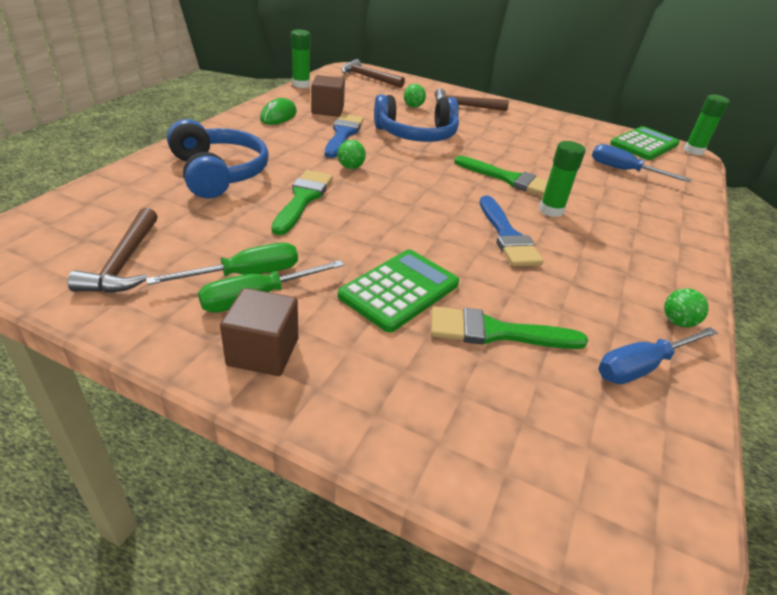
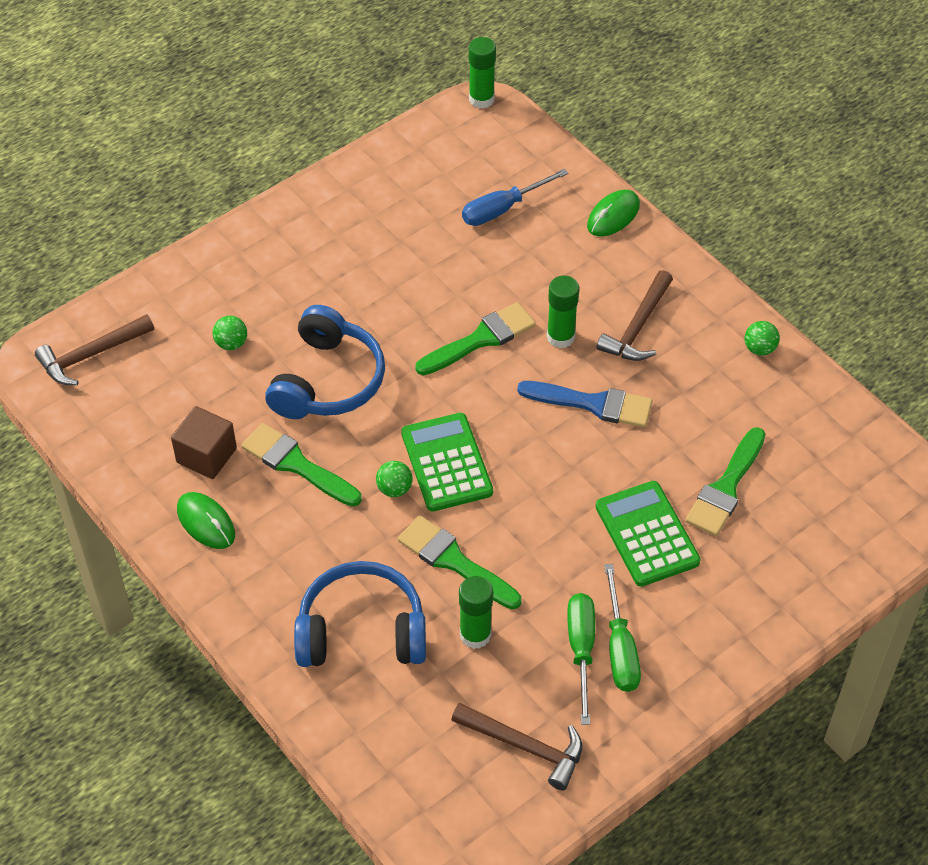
camera: 60 degrees left, 15 degrees up
(263, 352) = (692, 661): brown cube -> none
(301, 84) = (89, 458): green glue stick -> green glue stick (475, 635)
(343, 134) = (296, 464): blue brush -> green brush
(465, 106) = (254, 278): brown hammer -> brown hammer (638, 326)
(642, 366) = (797, 409): blue screwdriver -> none
(644, 144) = (446, 140): green calculator -> green calculator (447, 463)
(688, 215) = (613, 216): none -> green mouse

